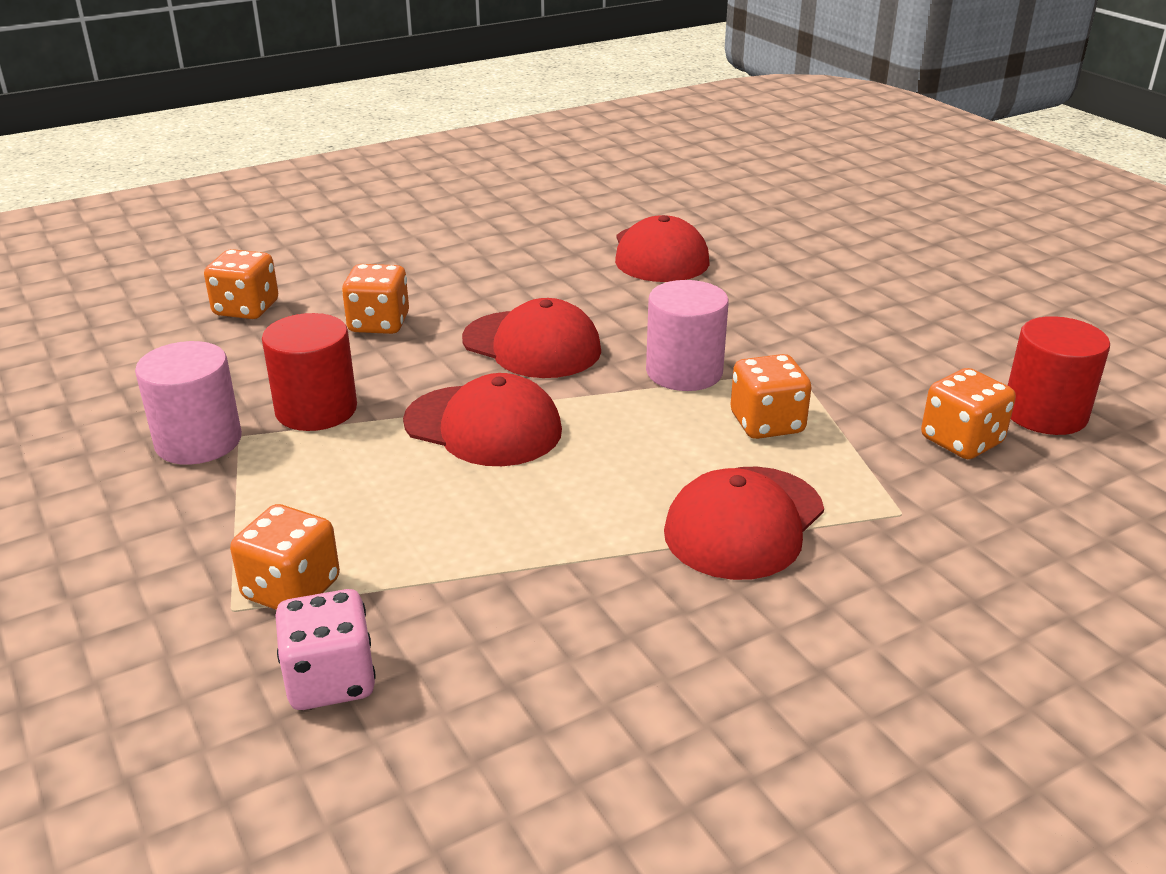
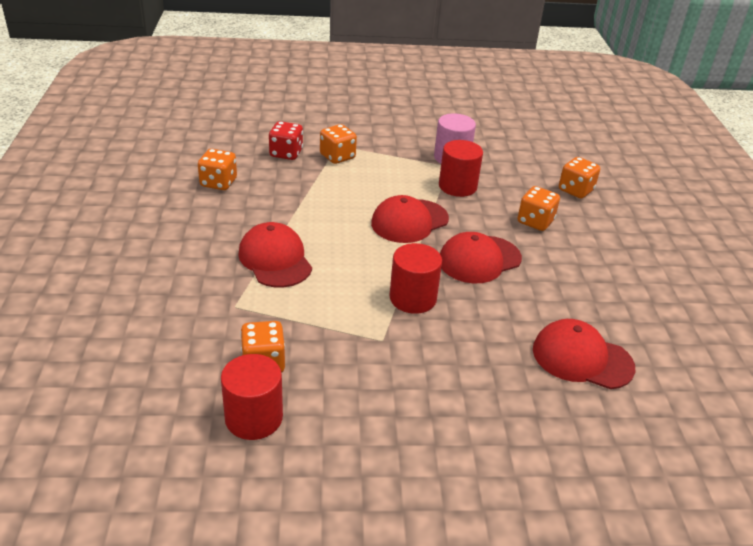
camera: 115 degrees right, 5 degrees up
(330, 680) = (286, 153): pink dice -> red dice
(684, 372) = (413, 298): pink cylinder -> red cylinder
(767, 423) = (340, 302): orange dice -> orange dice (218, 183)

